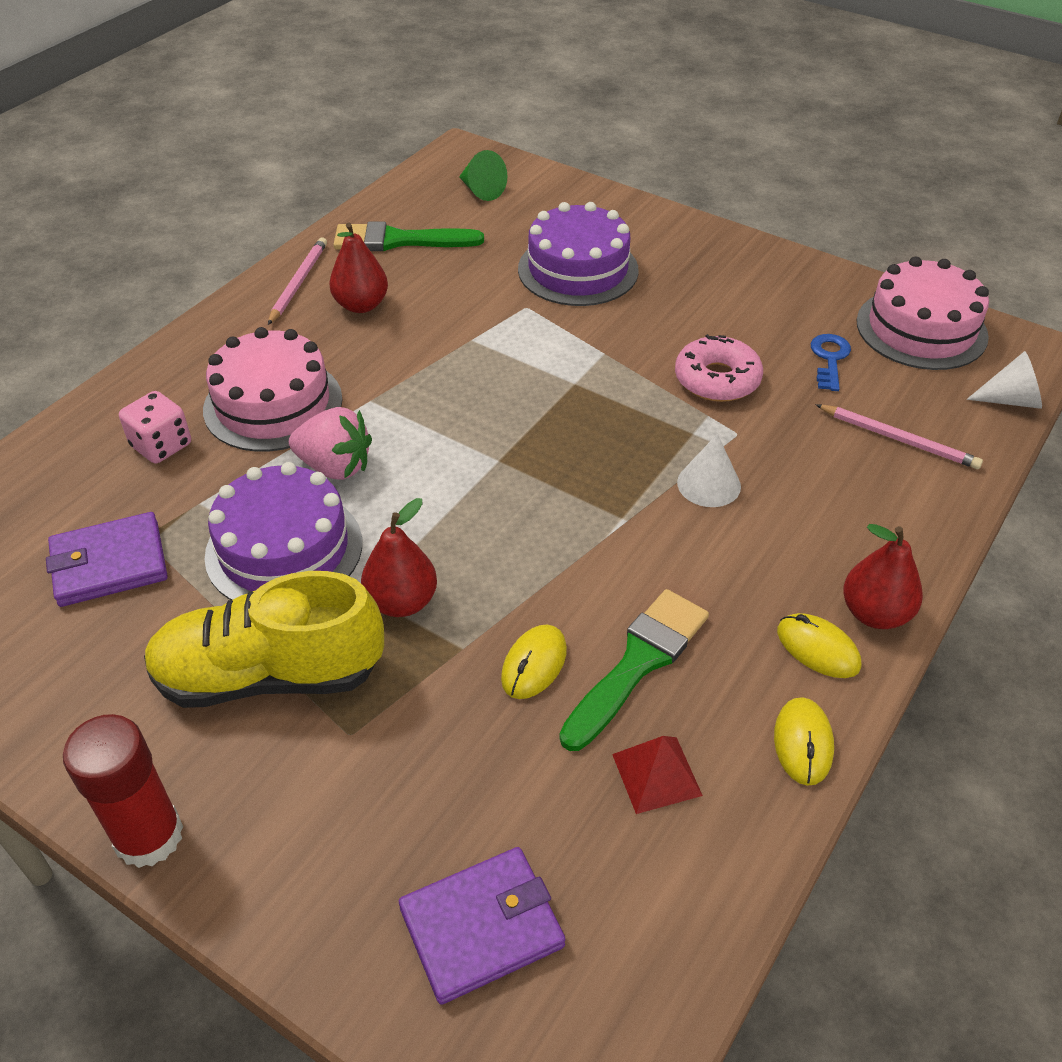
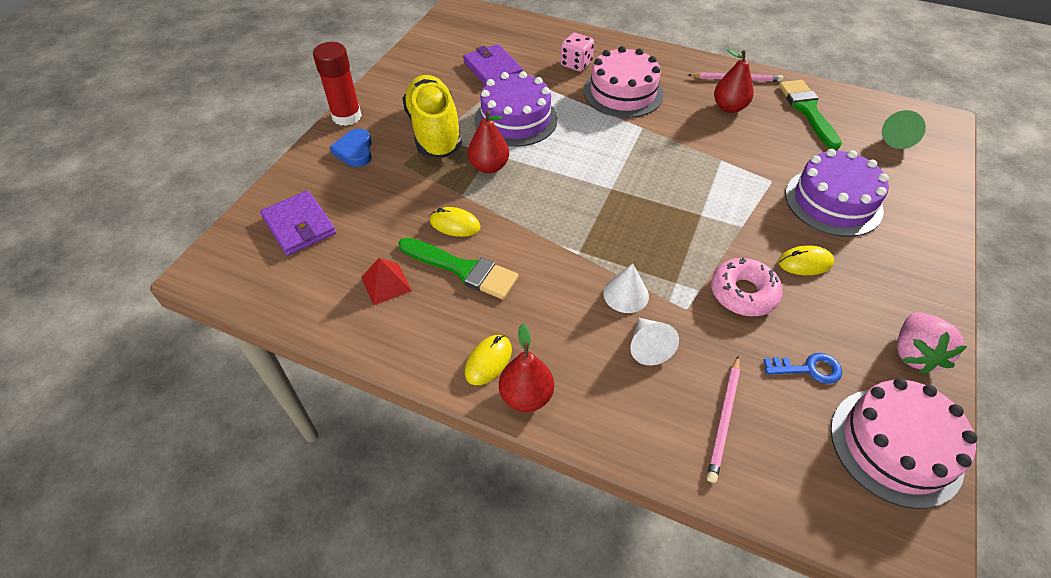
camera: 80 degrees right, 5 degrees up
(278, 820) = (355, 151): none -> blue heart
(335, 466) = (582, 124): pink strawberry -> pink strawberry (914, 353)
(803, 743) = (412, 353): yellow mouse -> yellow mouse (805, 263)
(1010, 400) = (822, 521): white cone -> white cone (648, 347)

